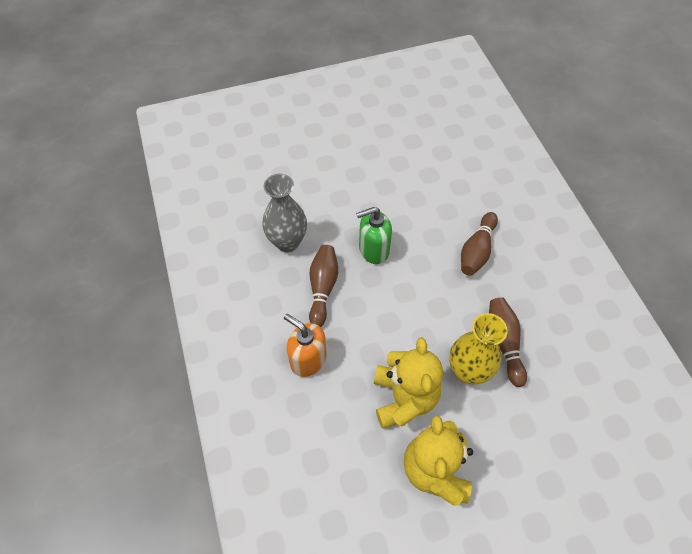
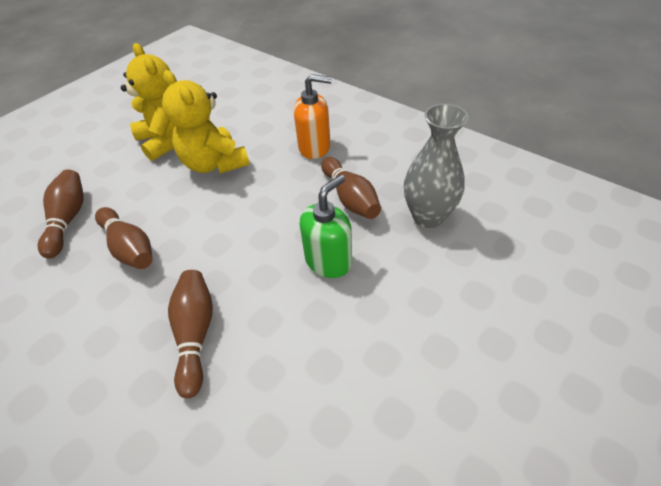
camera: 150 degrees right, 10 degrees down
(468, 371) = (162, 207): yellow vase -> none
(551, 408) = (68, 219): none -> brown bowling pin

